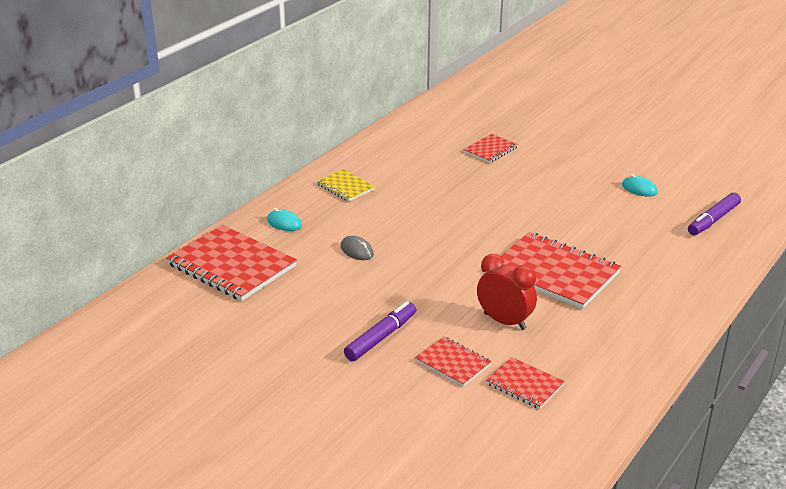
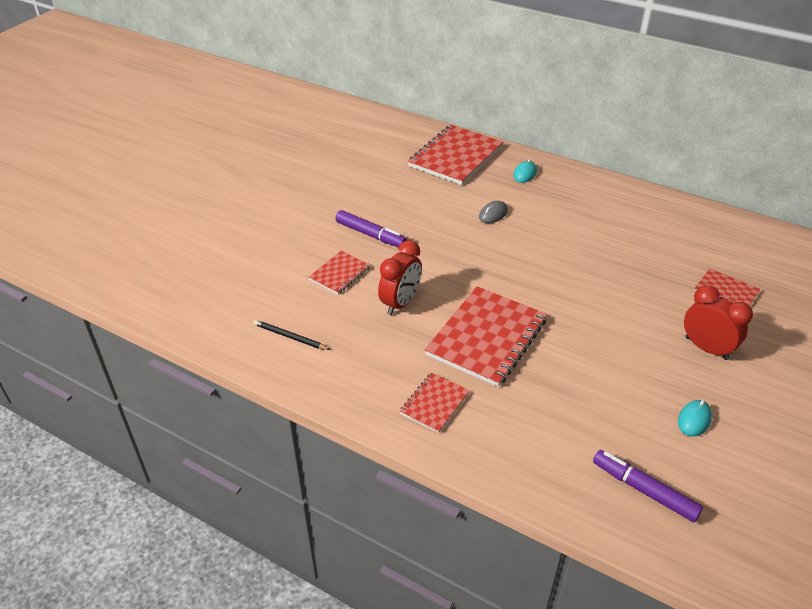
camera: 85 degrees right, 10 degrees up
(345, 187) = (599, 200): yellow notebook -> none
(525, 384) = (312, 315): red notebook -> red notebook (434, 403)
(560, 170) = (706, 348): none -> red clock
(562, 401) = (290, 337): none -> black pencil

